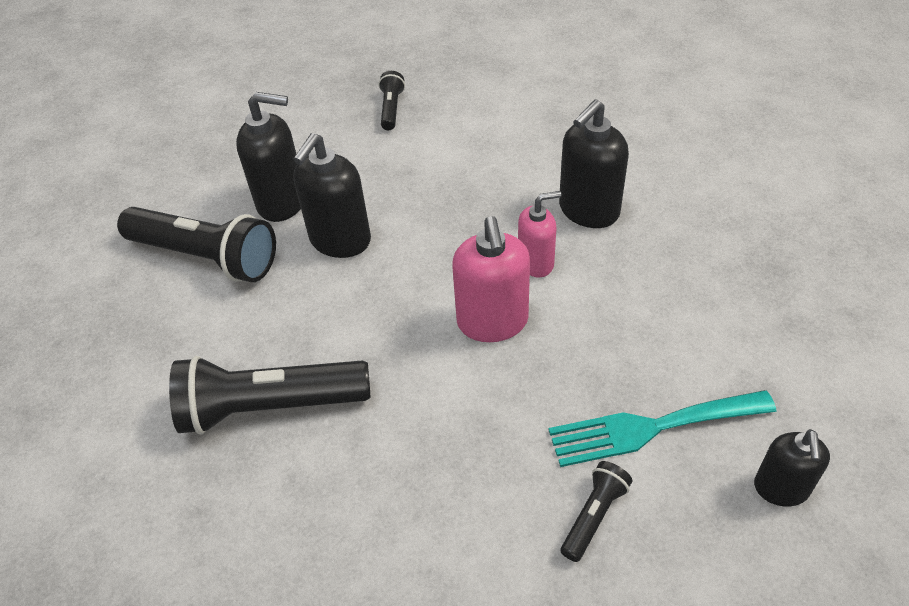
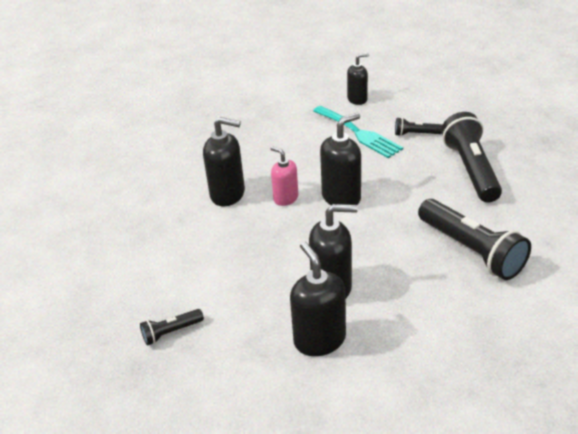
camera: 120 degrees left, 10 degrees down
(206, 257) = (403, 350): black flashlight -> black flashlight (471, 169)
(492, 322) = (341, 197): pink soap dispenser -> black soap dispenser

